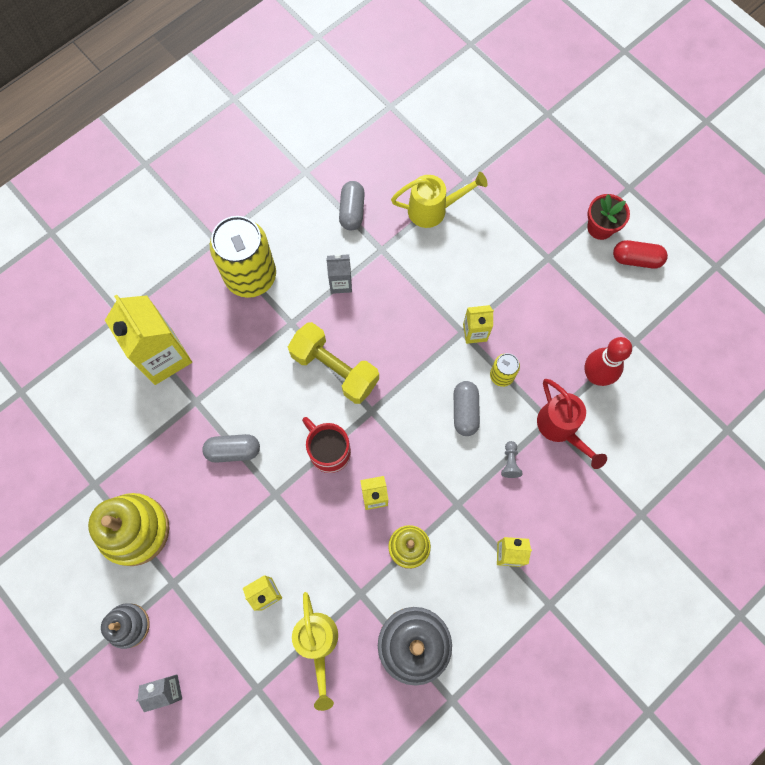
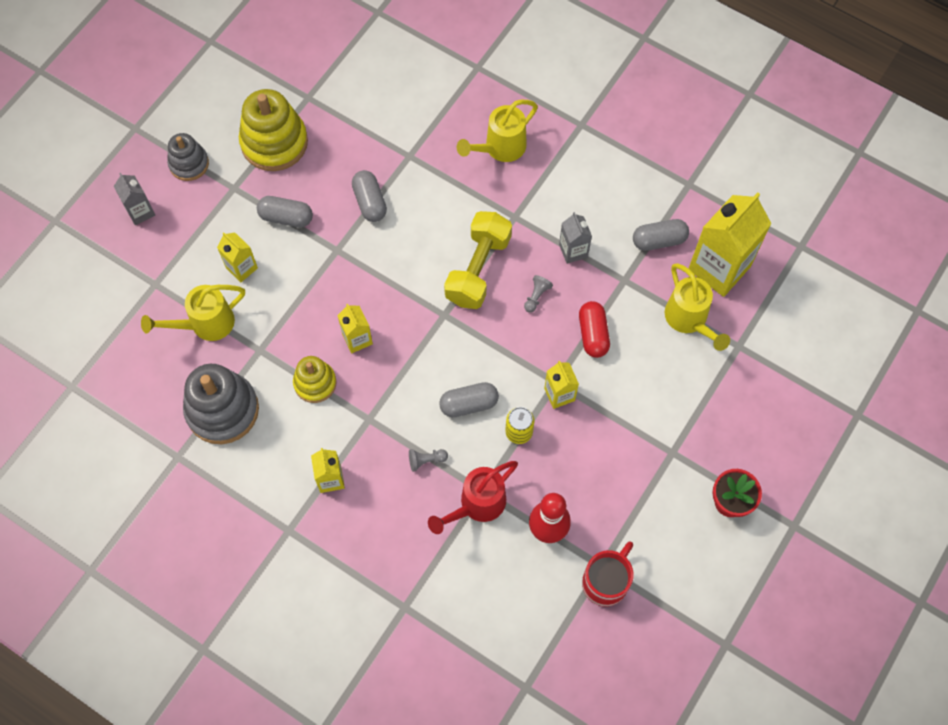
camera: 75 degrees right, 5 degrees down
(163, 357) = (446, 115): yellow carton -> yellow carton (719, 268)
(216, 317) = (500, 148): none -> yellow watering can
(224, 536) = (286, 217): none -> grey capsule
(251, 276) = (553, 166): yellow can -> none
(328, 451) = (392, 286): red mug -> red mug (606, 581)
(376, 326) = (536, 296): none -> grey pawn
(636, 259) = (703, 550): red capsule -> red capsule (593, 334)

